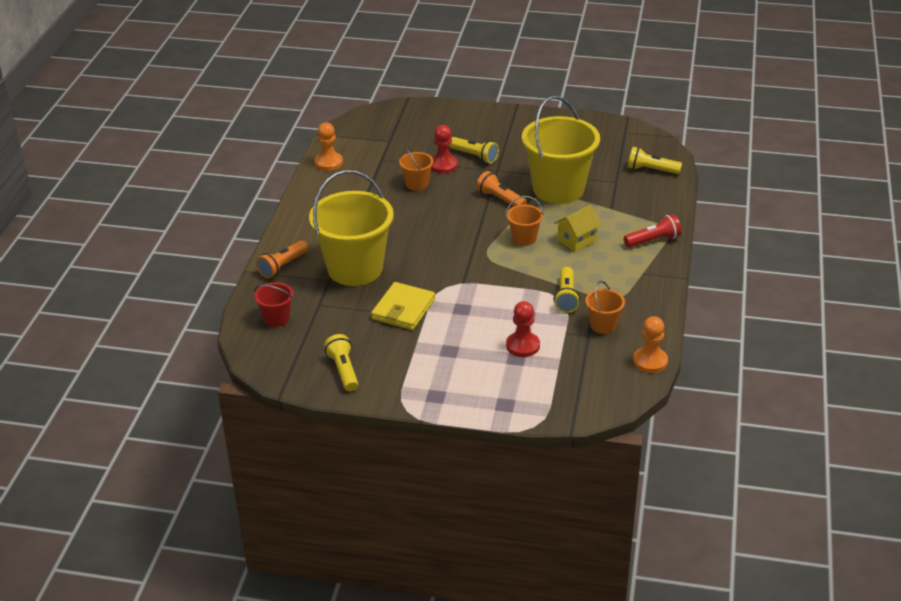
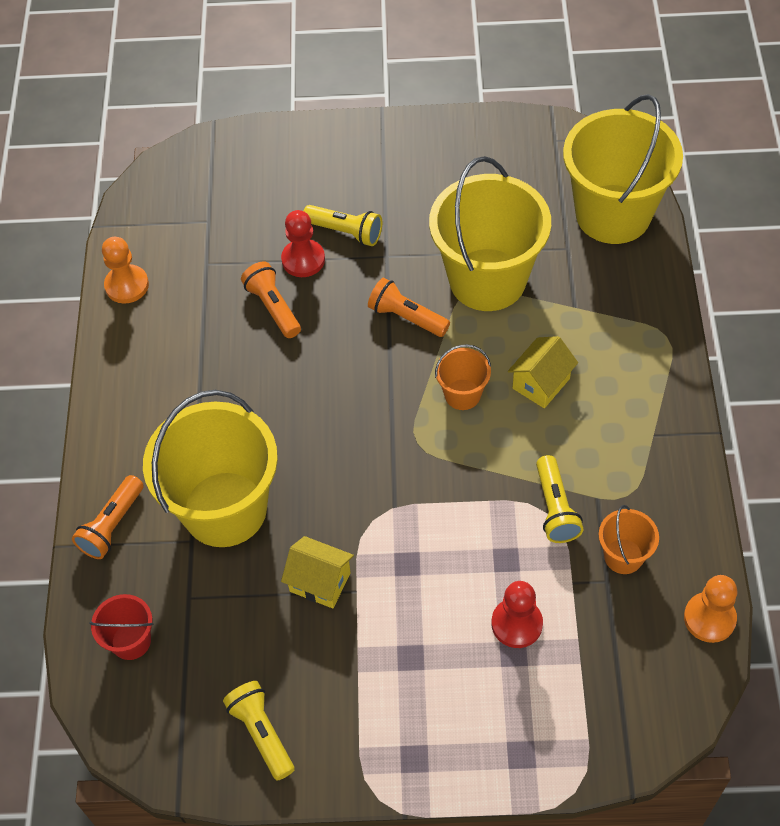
camera: 10 degrees left, 20 degrees up
(403, 309) = (320, 582): yellow wallet -> yellow house
(417, 184) = (273, 307): orange bucket -> orange flashlight
(651, 170) = (613, 214): yellow flashlight -> yellow bucket
(653, 240) = (652, 363): red flashlight -> none

